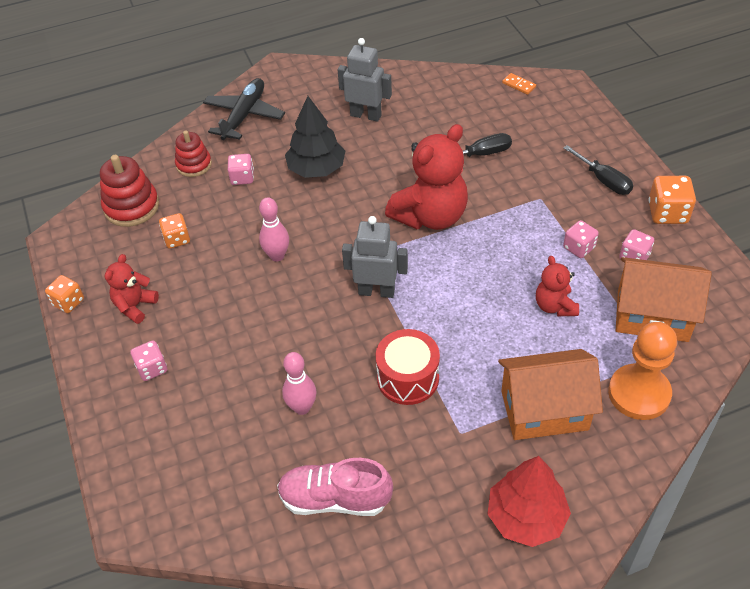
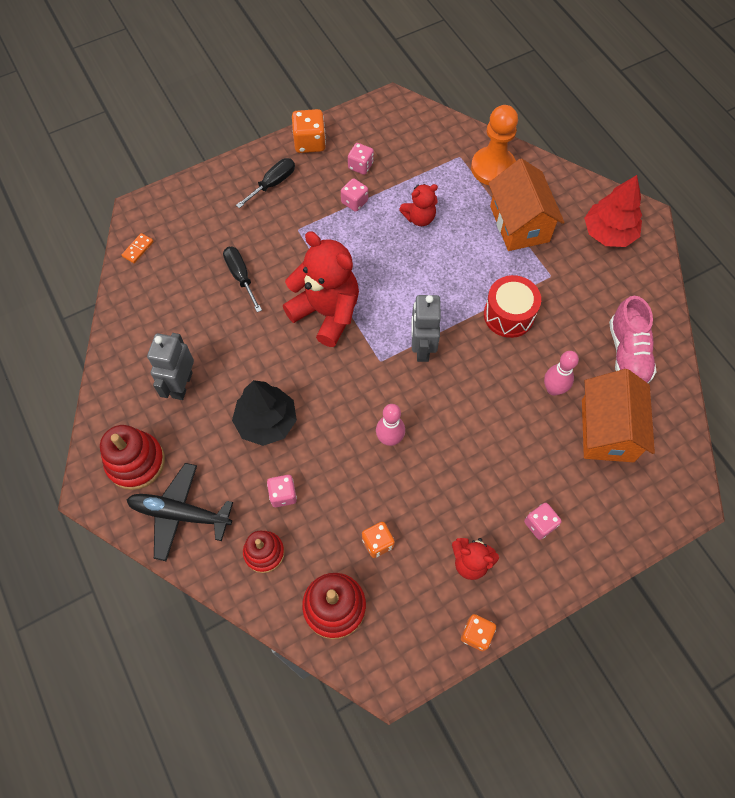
camera: 100 degrees left, 15 degrees up
(297, 90) = (136, 462): none -> red stacking toy
(652, 315) = (419, 157): orange house -> orange house (607, 430)

